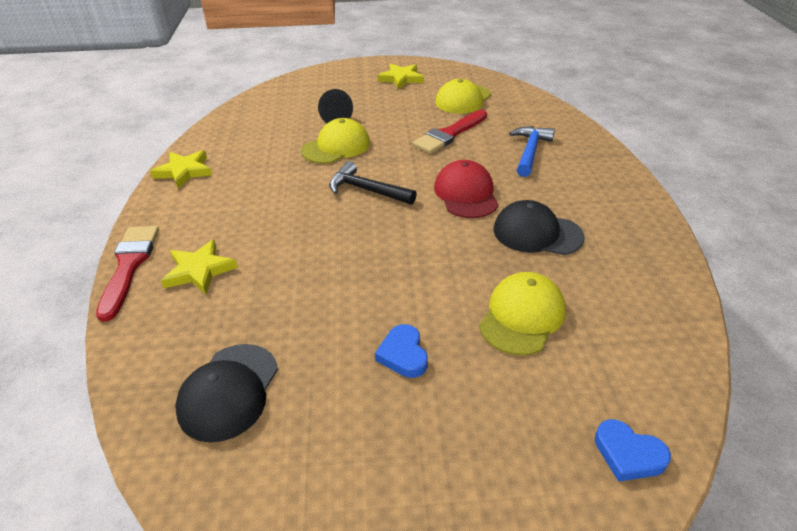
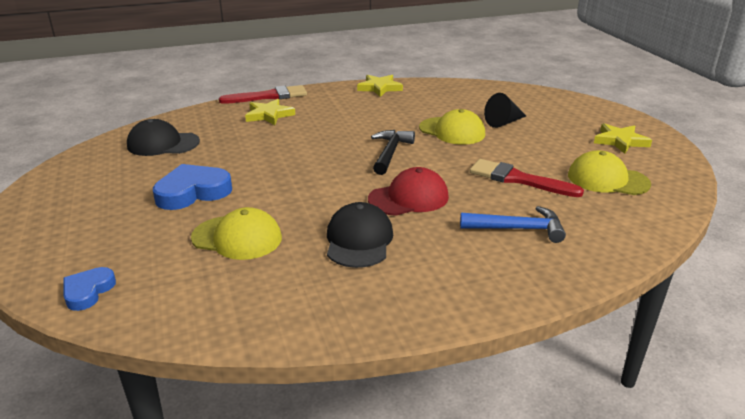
camera: 75 degrees right, 10 degrees down
(403, 354) = (192, 192): blue heart -> blue heart, size x1.70

